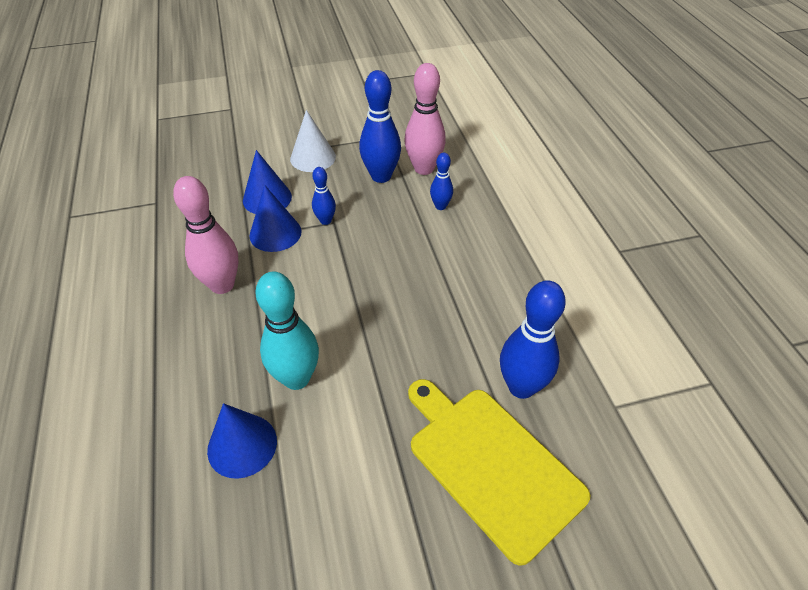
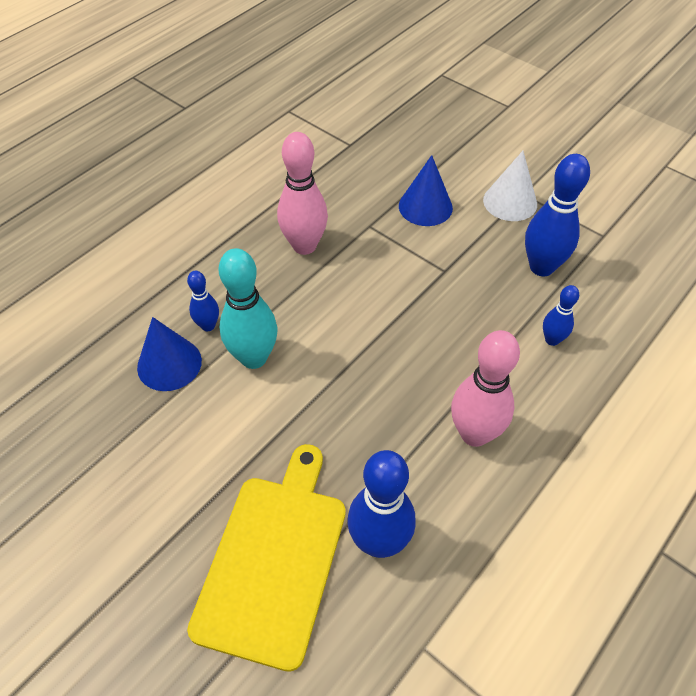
camera: 55 degrees right, 5 degrees up
(275, 233) = (391, 240): blue cone -> none
(325, 221) = (440, 264): blue bowling pin -> blue bowling pin (208, 325)
(424, 168) = (591, 294): pink bowling pin -> pink bowling pin (474, 434)

